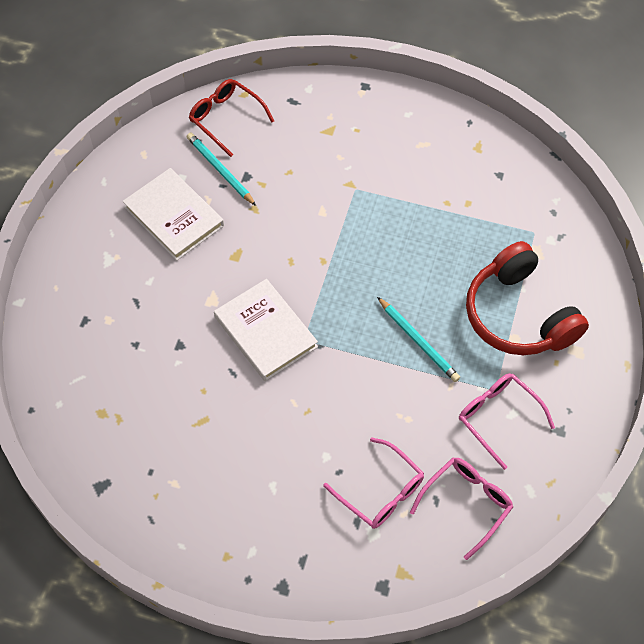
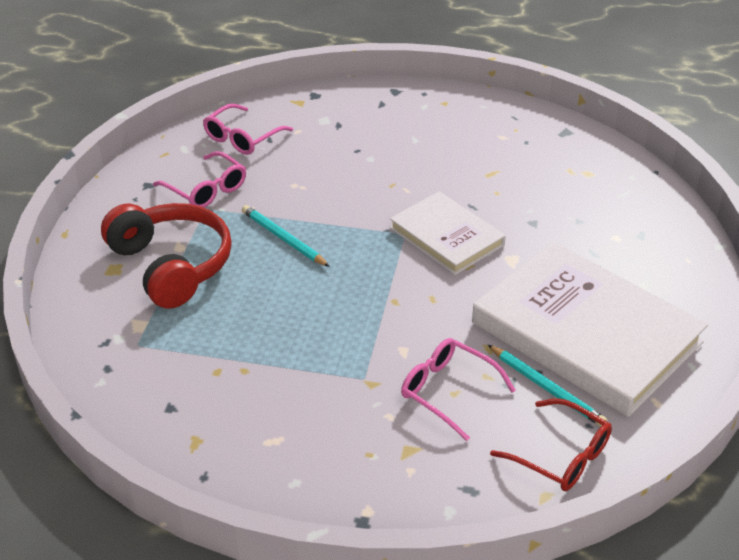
camera: 175 degrees right, 20 degrees down
(174, 216) = (585, 333): white book -> white book, size x1.78
(380, 491) = (318, 141): pink glasses -> pink glasses (448, 391)

